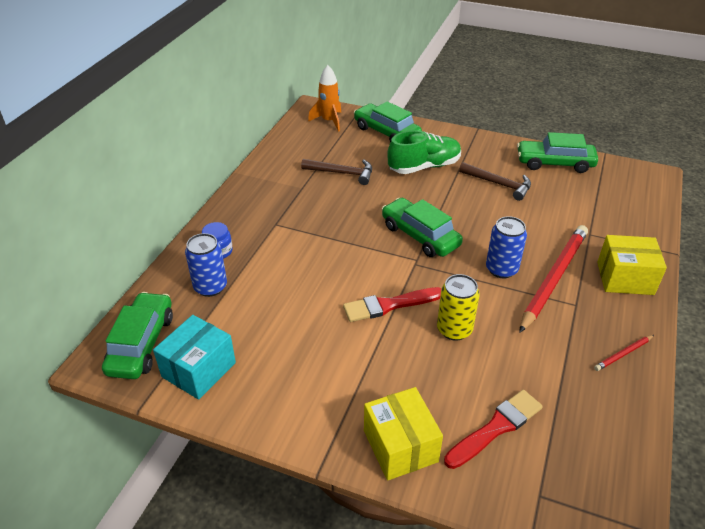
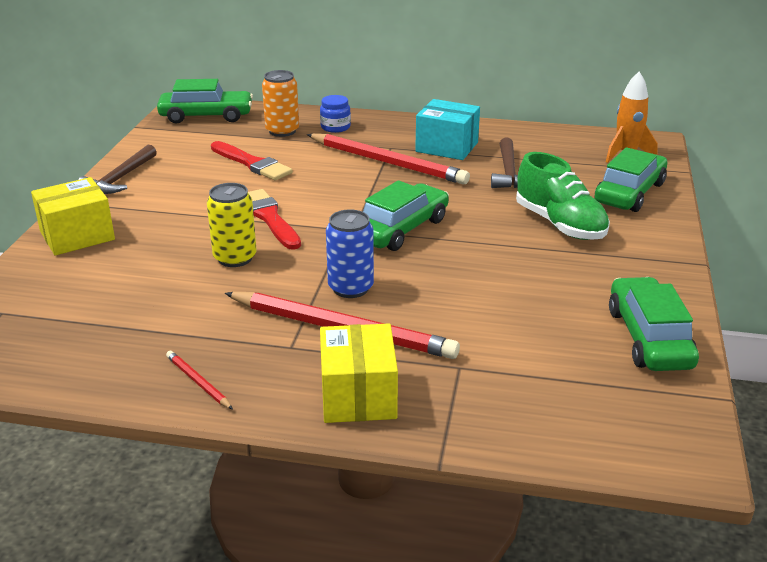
camera: 80 degrees right, 10 degrees down
(199, 369) = (176, 141): turquoise box -> turquoise box (447, 147)
(210, 287) = (282, 131): blue can -> orange can
(304, 229) = (387, 162): none -> red pencil
(496, 428) = (90, 286): red brush -> red brush (252, 163)
(498, 184) = (551, 284): brown hammer -> brown hammer (120, 179)

